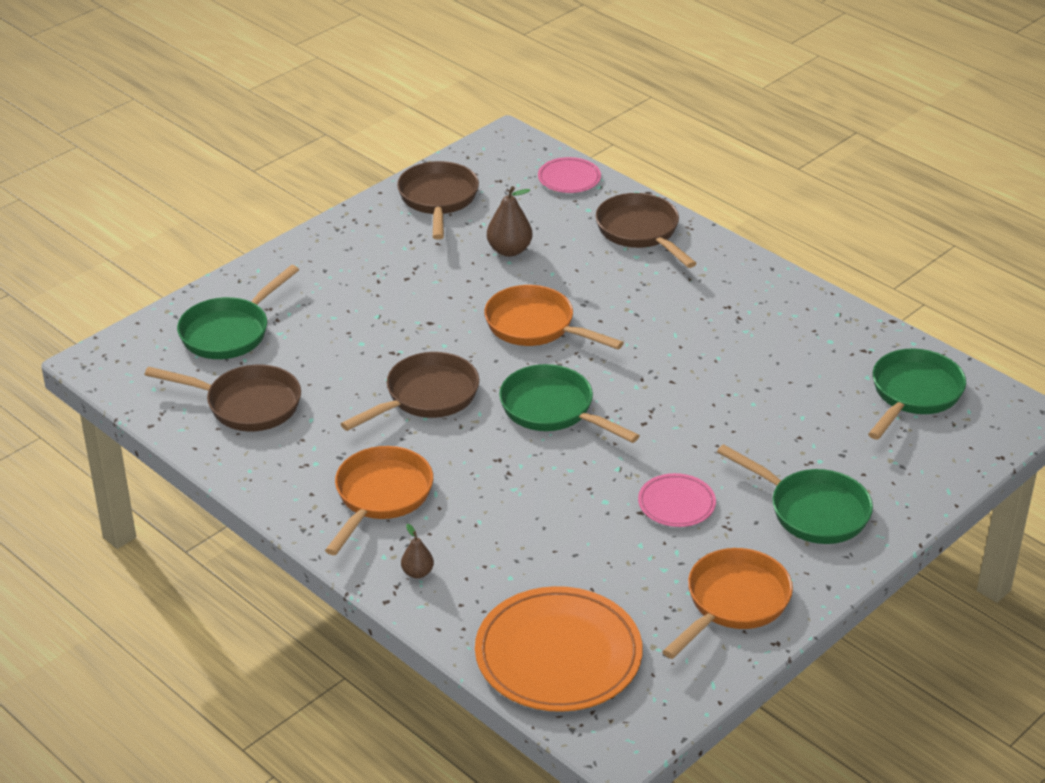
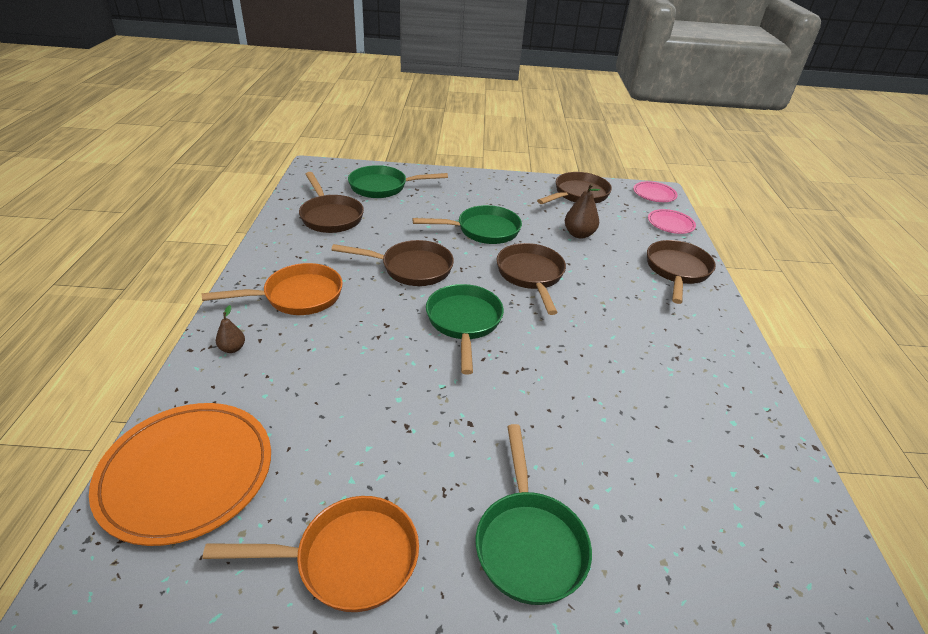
camera: 45 degrees right, 0 degrees up
(536, 326) = (531, 276): orange pan -> brown pan
(676, 504) = (438, 441): pink plate -> pink plate (654, 194)
(913, 394) = (763, 522): green pan -> green pan (483, 230)

